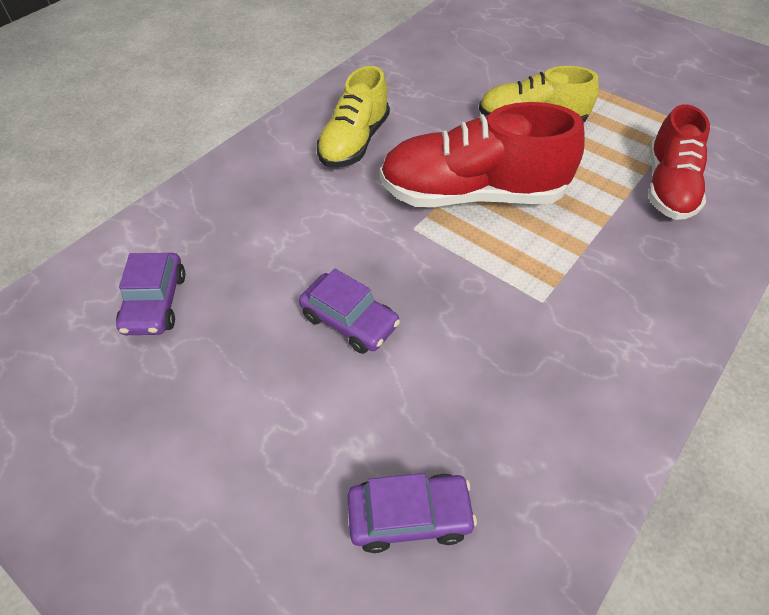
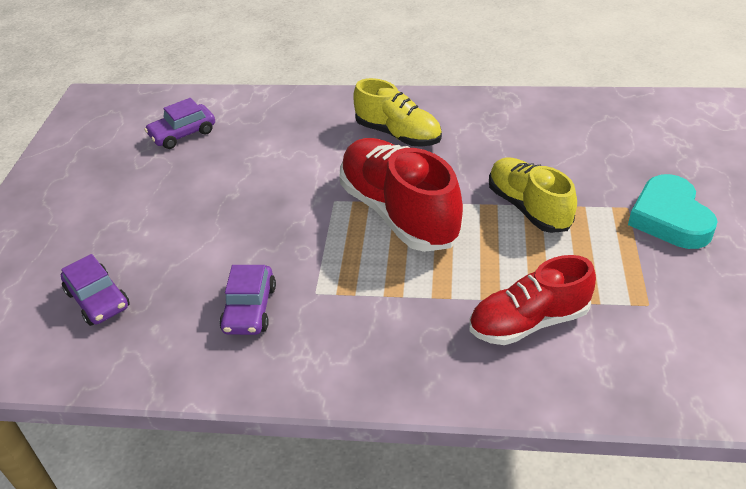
camera: 60 degrees right, 10 degrees down
(349, 320) = (225, 211): purple car -> purple car (250, 309)
(354, 142) = (398, 134): yellow shoe -> yellow shoe turned 135 degrees counterclockwise
(600, 67) = (669, 218): none -> turquoise heart

